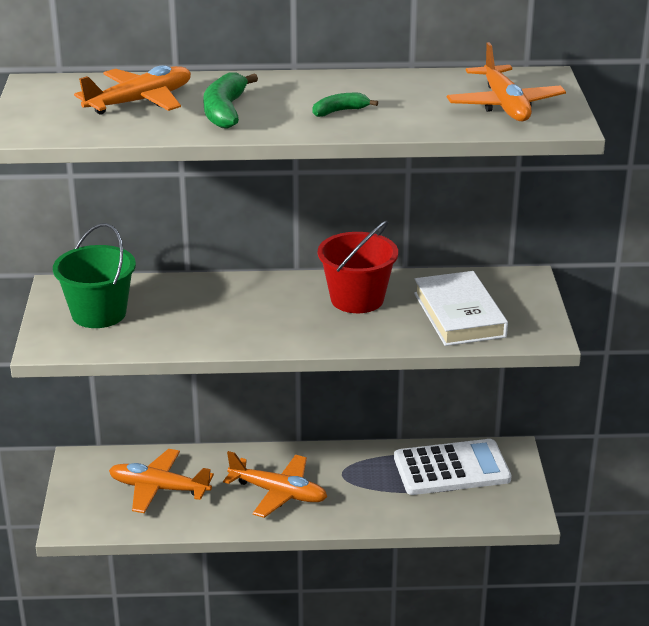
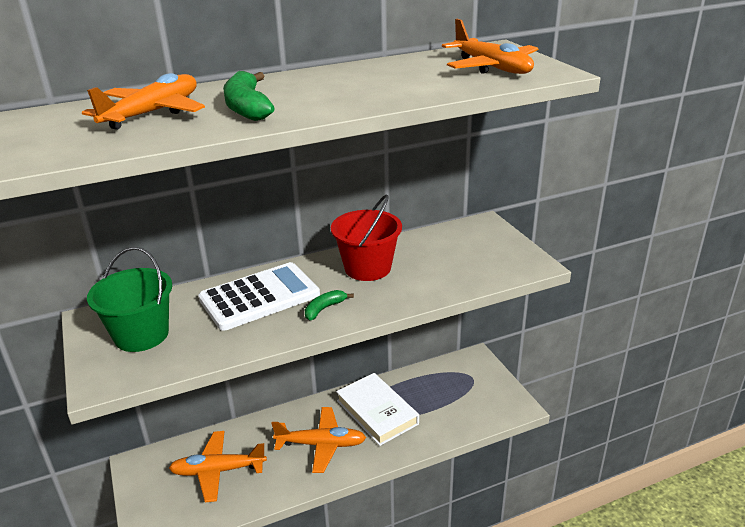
camera: 20 degrees left, 0 degrees up
(340, 111) = (356, 92): green banana -> green banana (324, 309)
(451, 468) = (442, 384): white calculator -> white calculator (259, 297)
(459, 315) = (457, 262): white book -> white book (377, 412)

